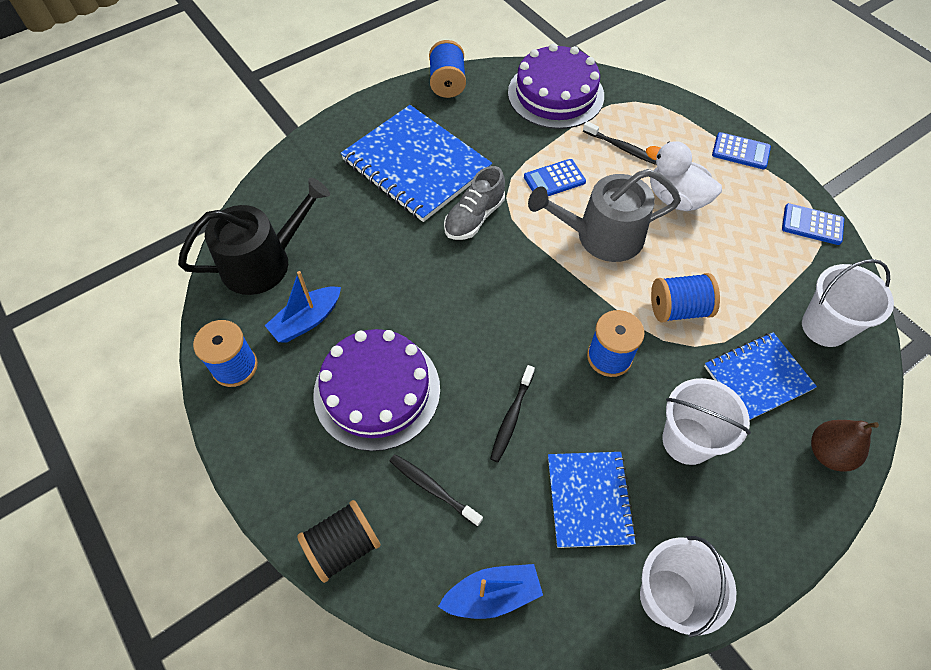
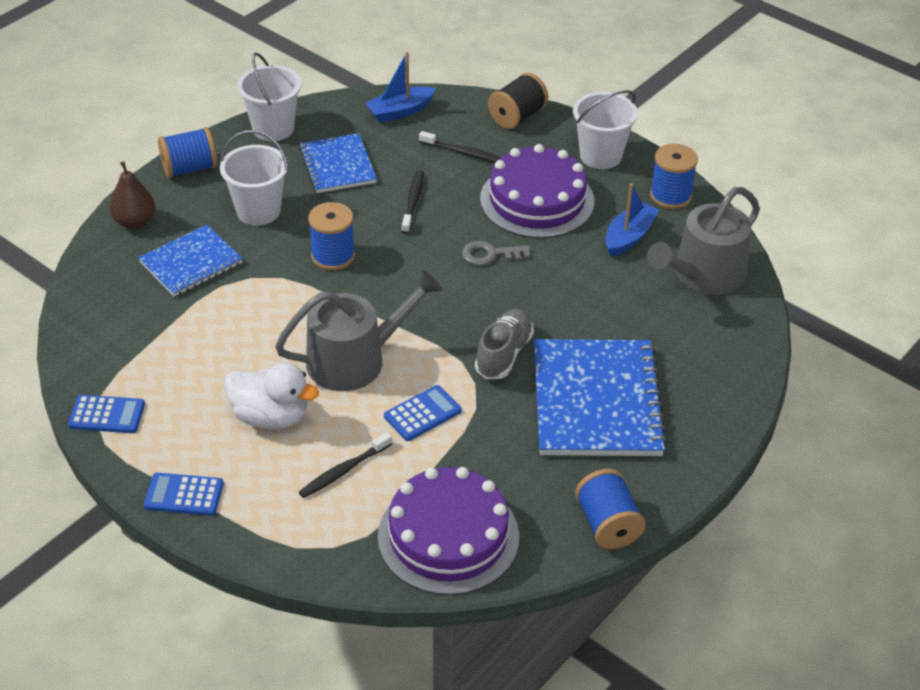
camera: 165 degrees right, 15 degrees down
(264, 262) = (703, 275): black watering can -> grey watering can
(416, 165) = (596, 401): blue notebook -> blue notebook turned 60 degrees clockwise
(451, 326) = (490, 254): none -> grey key
(622, 148) = (343, 471): black toothbrush -> black toothbrush turned 60 degrees counterclockwise
(678, 309) = (267, 305): blue spool -> blue spool (190, 168)
(825, 327) = (116, 314): white bucket -> white bucket (600, 156)

